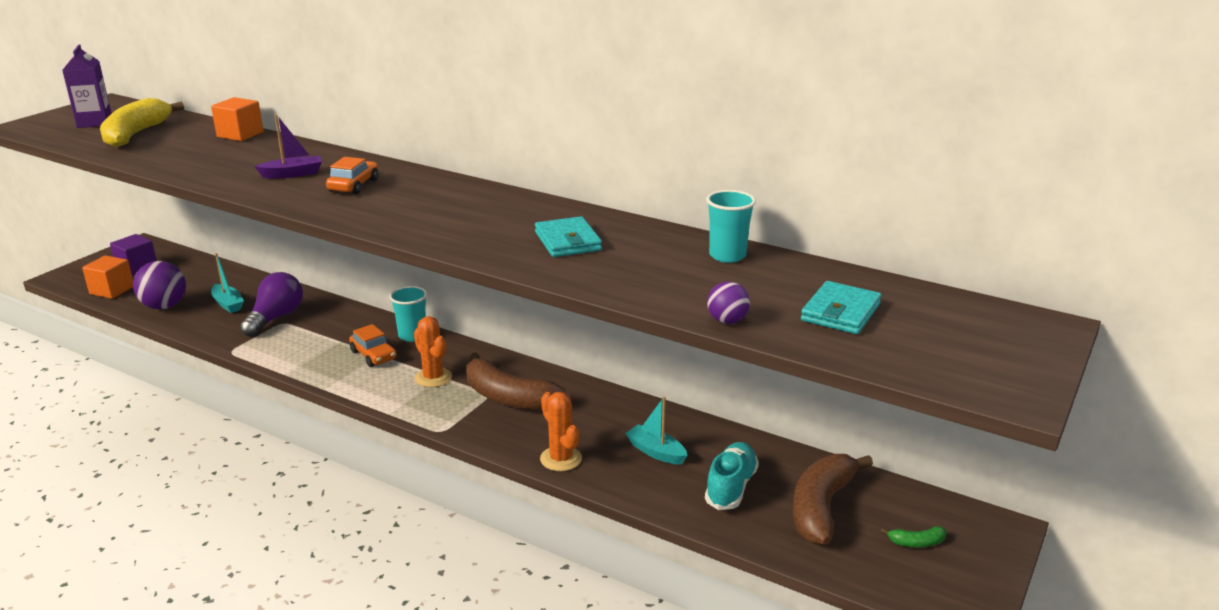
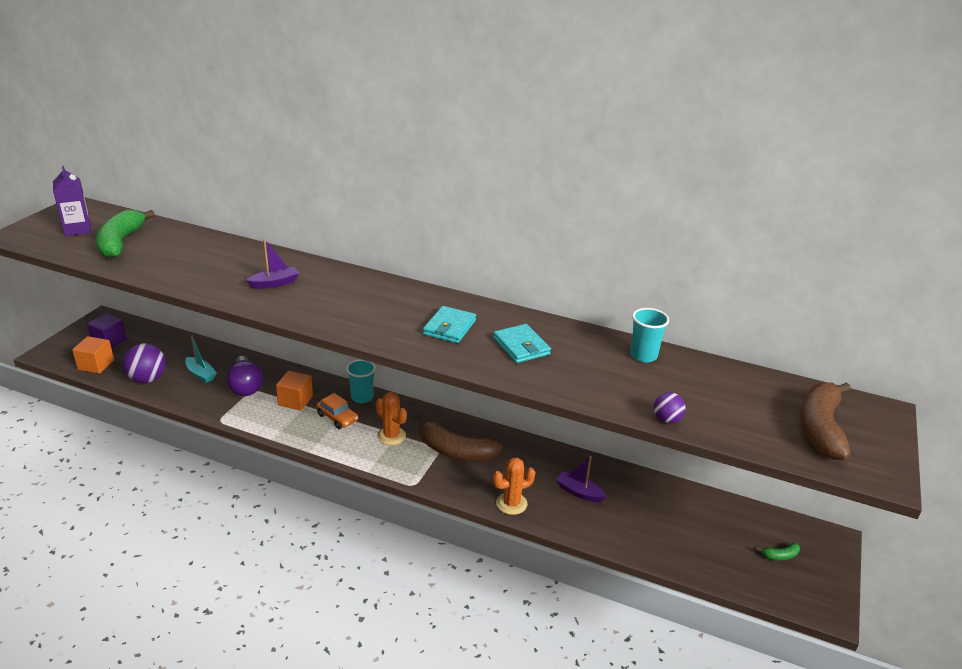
camera: 10 degrees left, 5 degrees up
(136, 134) = (120, 242): yellow banana -> green banana
(240, 134) = (211, 240): orange cube -> orange cube (295, 400)
(275, 318) = (245, 386): purple light bulb -> purple light bulb turned 150 degrees clockwise
(353, 185) = (330, 294): orange car -> none
(561, 459) = (511, 503): orange cactus -> orange cactus turned 75 degrees counterclockwise
(656, 452) = (579, 492): turquoise boat -> purple boat
(731, 487) = (641, 519): turquoise shoe -> none
(821, 508) = (708, 532): brown banana -> brown banana (820, 428)
(840, 312) = (742, 407): turquoise wallet -> turquoise wallet (449, 327)

